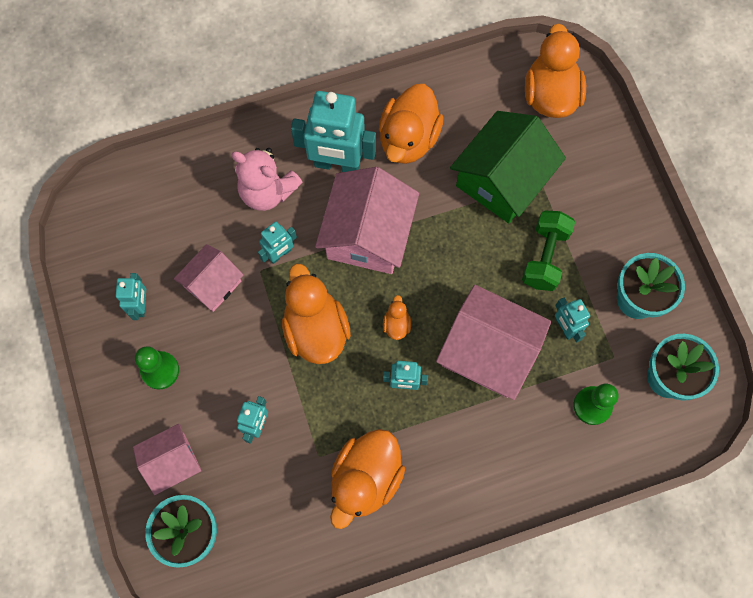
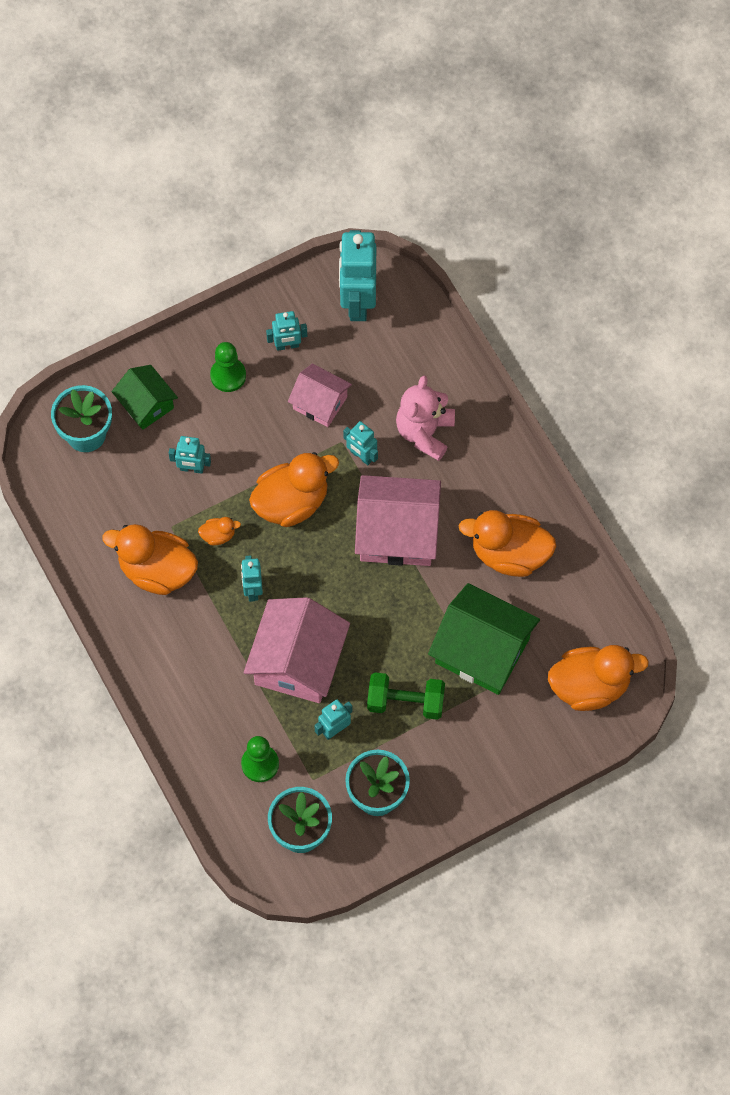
camera: 80 degrees right, 5 degrees down
(172, 462) = (146, 404): pink house -> green house
(337, 164) = (467, 491): turquoise robot -> turquoise robot (357, 301)
(396, 324) = (309, 573): orange duck -> orange duck (218, 535)

